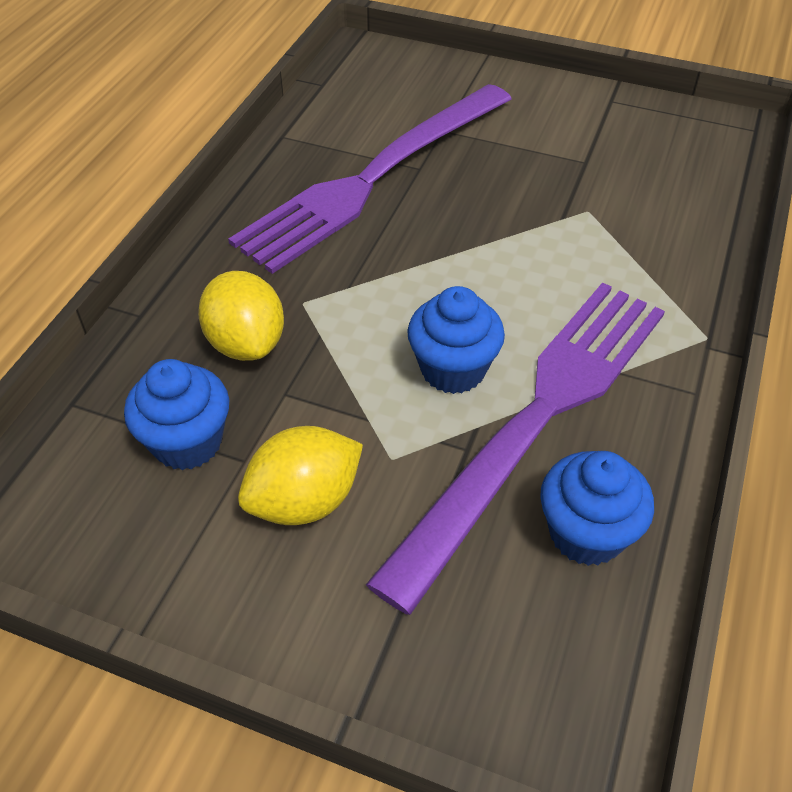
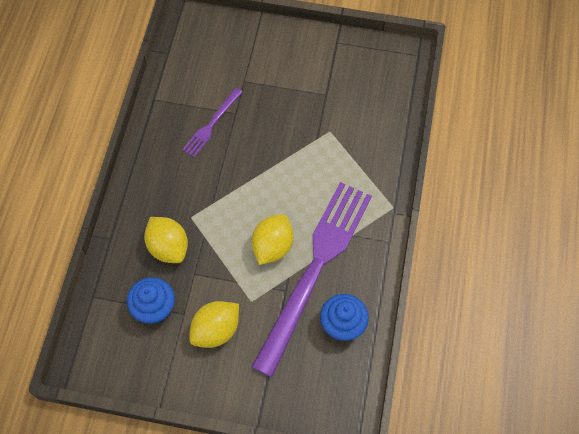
camera: 10 degrees left, 15 degrees up
(374, 178) = (211, 124): purple fork -> purple fork, size x0.44
(453, 369) = (272, 246): blue cupcake -> yellow lemon

